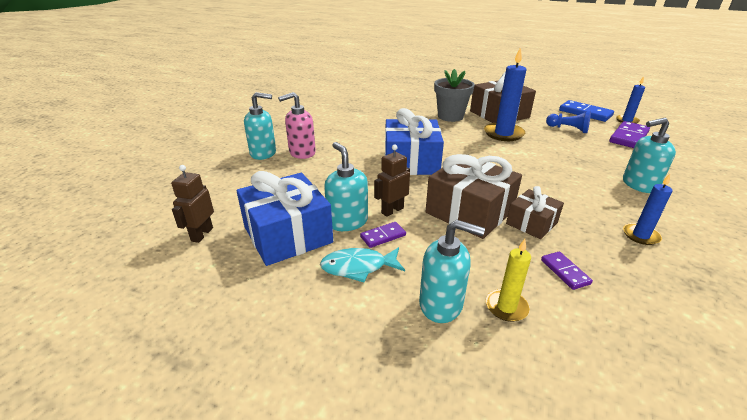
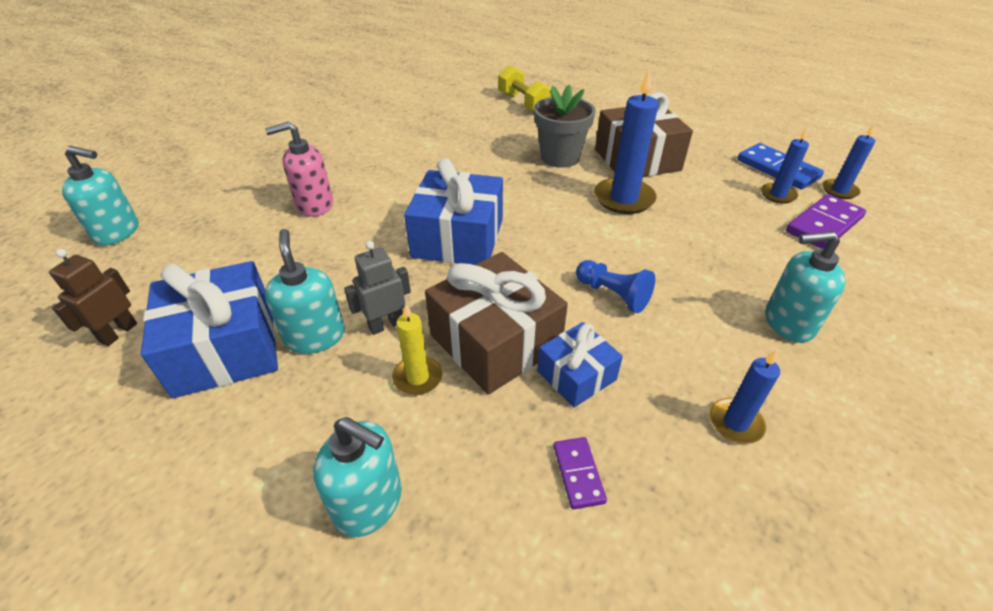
camera: 10 degrees right, 10 degrees up
(263, 153) = (263, 201): turquoise soap dispenser -> turquoise soap dispenser (117, 232)
(358, 267) = (290, 419): turquoise fish -> none
(383, 236) = (350, 369): purple domino -> none
(392, 210) = (386, 324): brown robot -> grey robot
(409, 91) = (523, 103): none -> yellow dumbbell
(506, 307) = (458, 524): yellow candle -> yellow candle (418, 377)
(531, 223) = (576, 375): brown gift -> blue gift
(568, 129) = (732, 199): blue pawn -> blue pawn (613, 295)
(593, 125) = (778, 195): none -> blue candle

